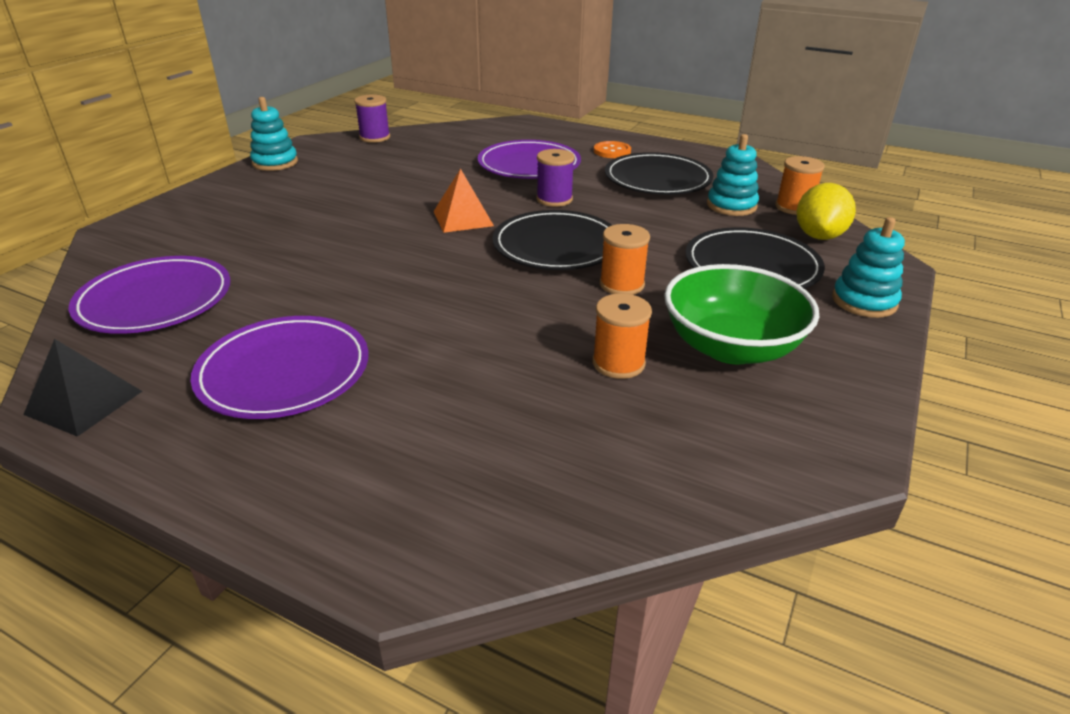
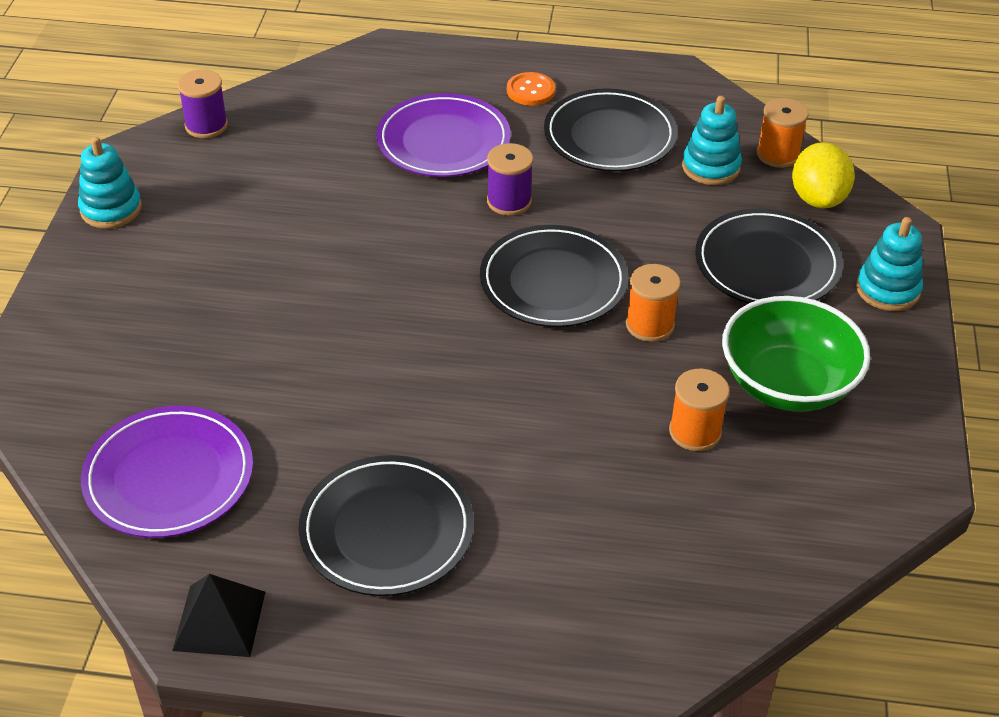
camera: 20 degrees left, 10 degrees up
(284, 372) = (387, 530): purple plate -> black plate
(463, 218) = (423, 260): orange pyramid -> none

